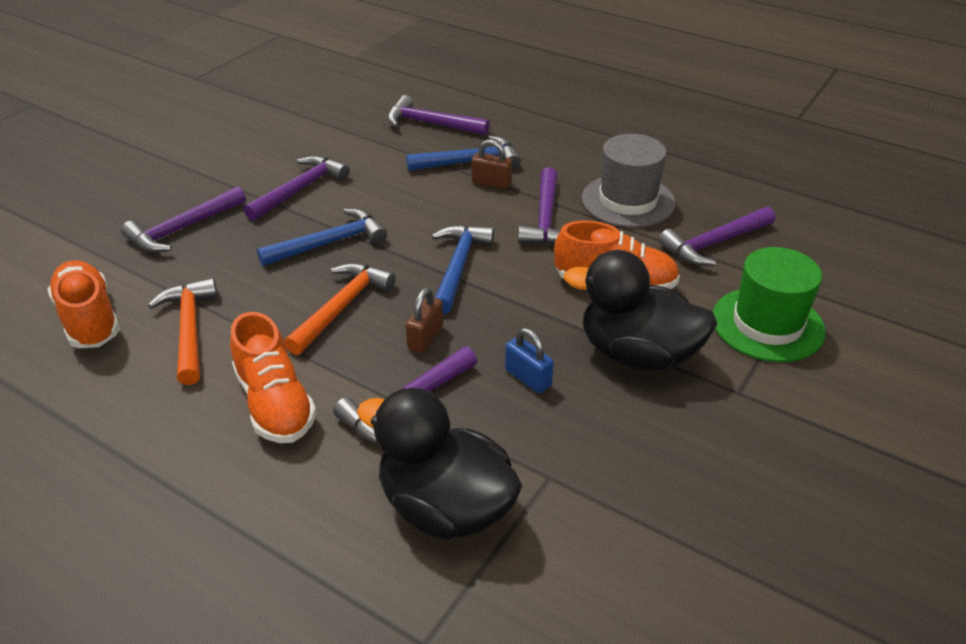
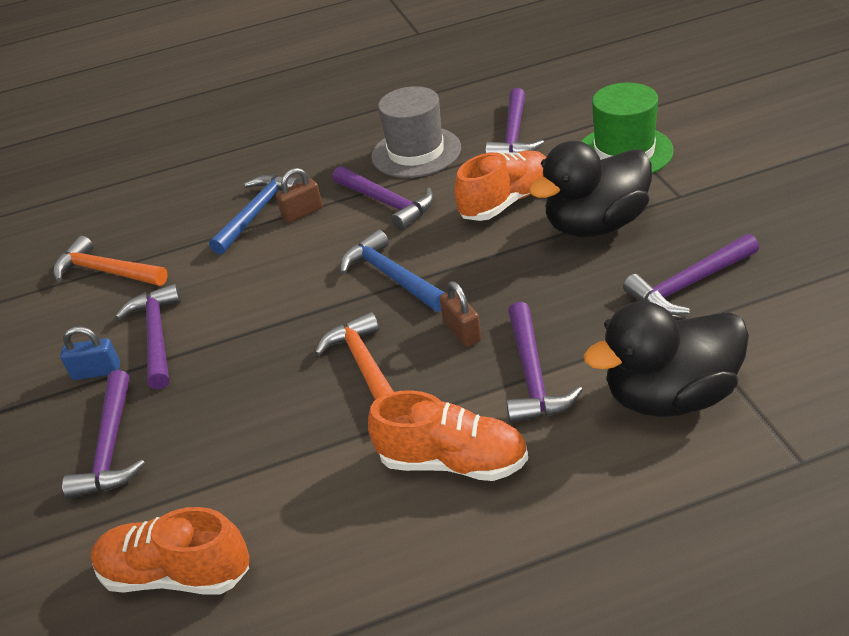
camera: 45 degrees left, 0 degrees up
(189, 329) = (282, 492): orange hammer -> orange hammer (106, 271)
(330, 243) = (265, 344): blue hammer -> none
(431, 124) = (169, 213): purple hammer -> purple hammer (689, 284)
(528, 378) = (567, 292): blue padlock -> blue padlock (97, 372)

